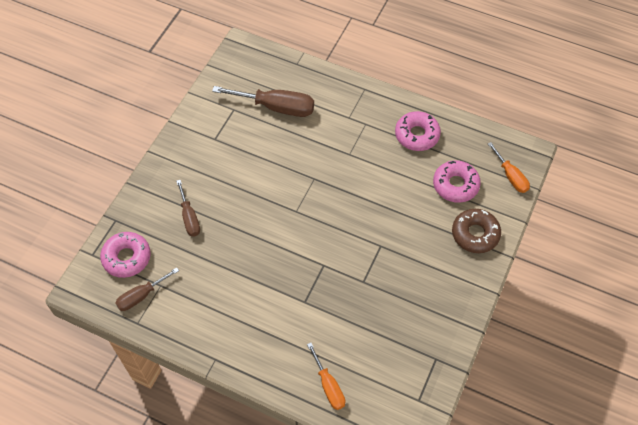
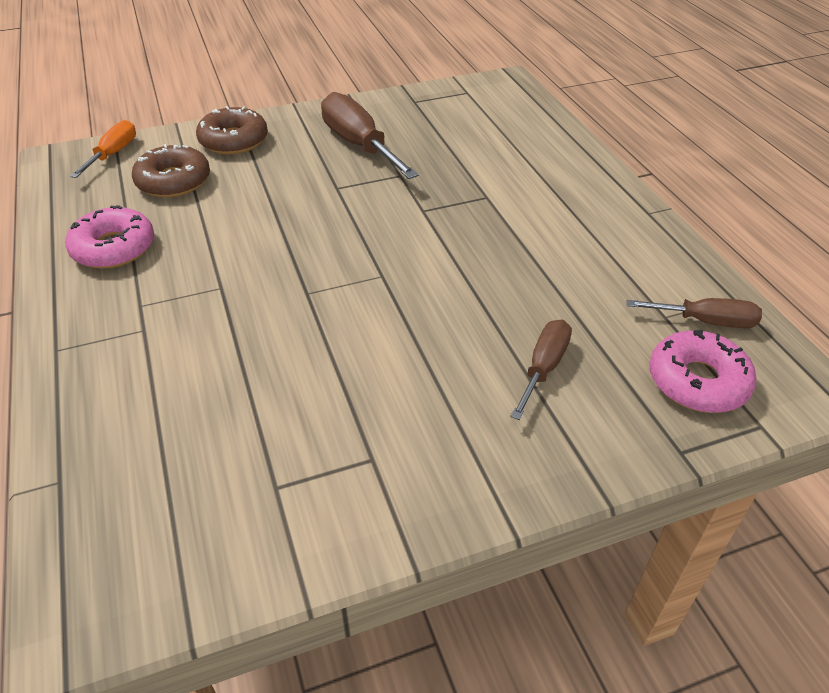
camera: 135 degrees left, 15 degrees down
(276, 107) = (208, 428): brown screwdriver -> brown screwdriver (359, 145)
(328, 386) = (540, 136): orange screwdriver -> none
(455, 185) = (173, 181): pink donut -> brown donut

